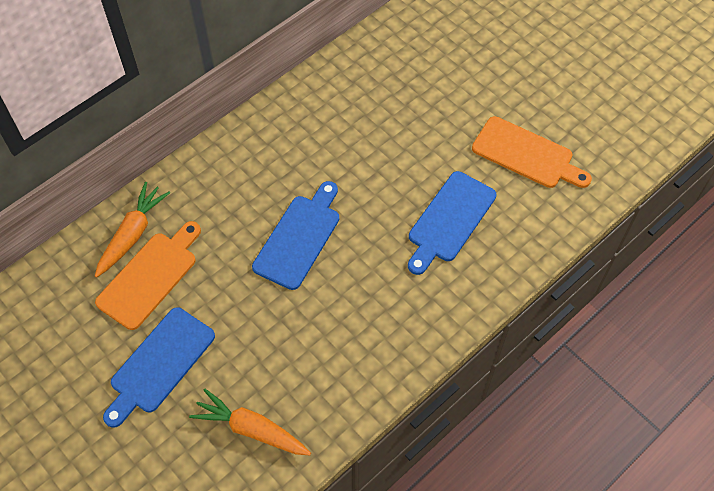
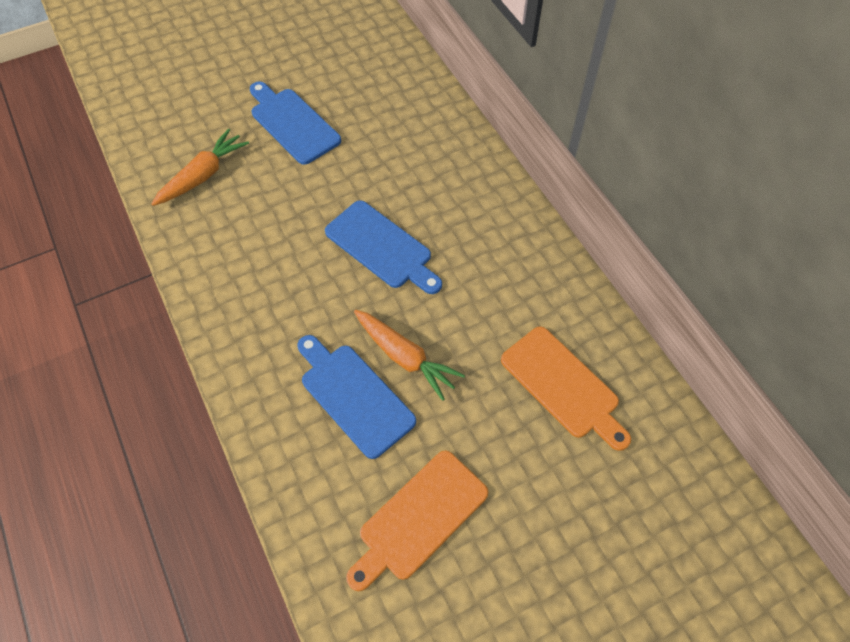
camera: 105 degrees right, 0 degrees up
(132, 234) = (431, 121): orange carrot -> orange carrot (405, 357)
(150, 277) = (381, 128): orange cutting board -> orange cutting board (563, 385)

